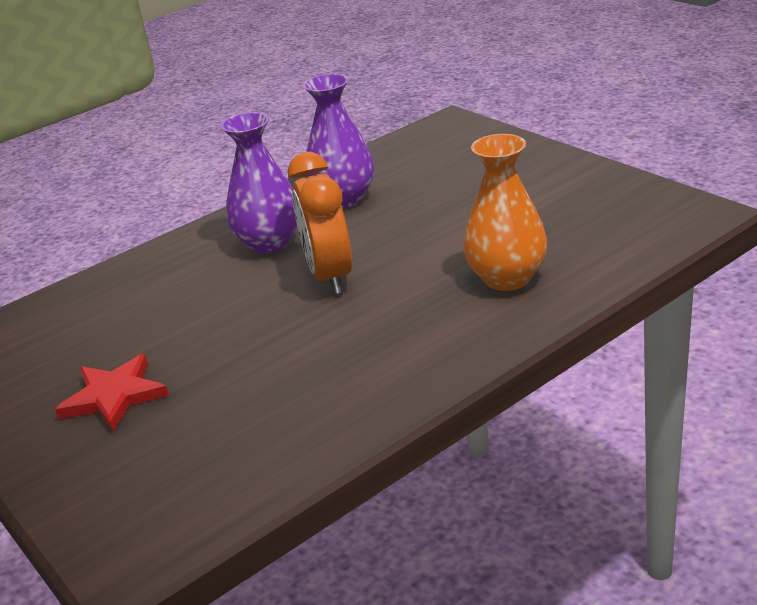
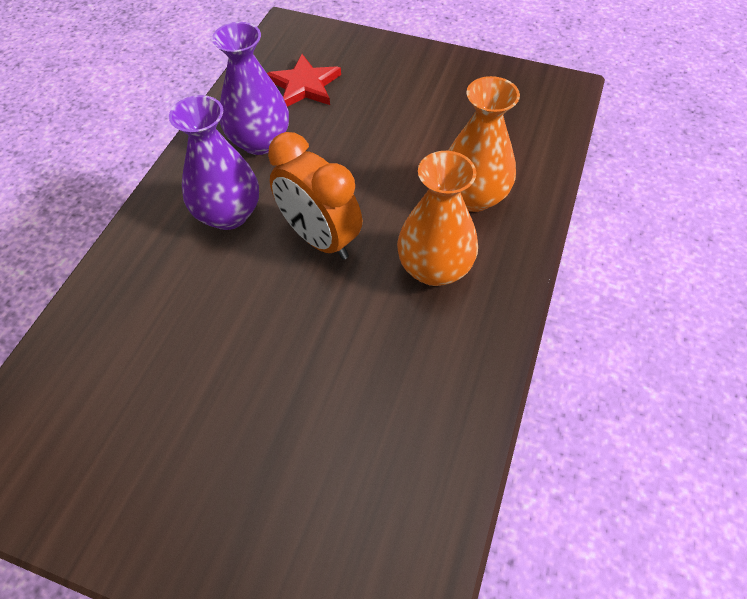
camera: 35 degrees left, 25 degrees up
(114, 396) = (222, 458): red star -> red star (304, 85)
(413, 321) = (434, 268): none -> orange vase

